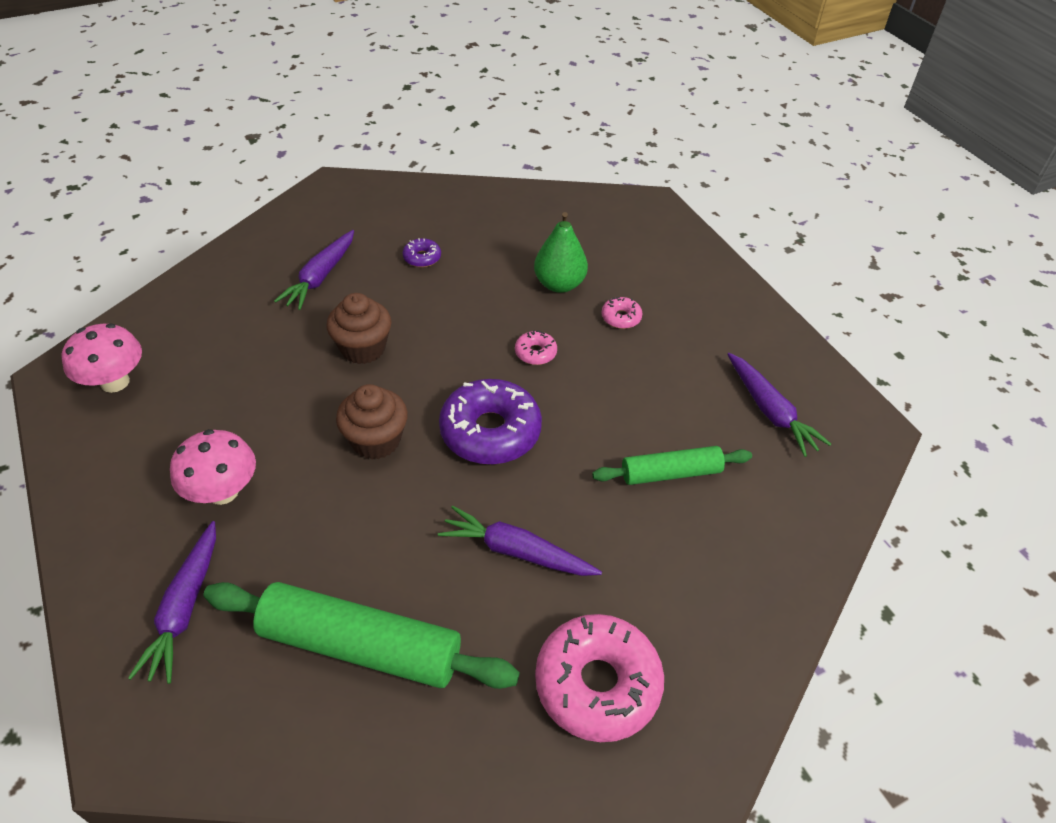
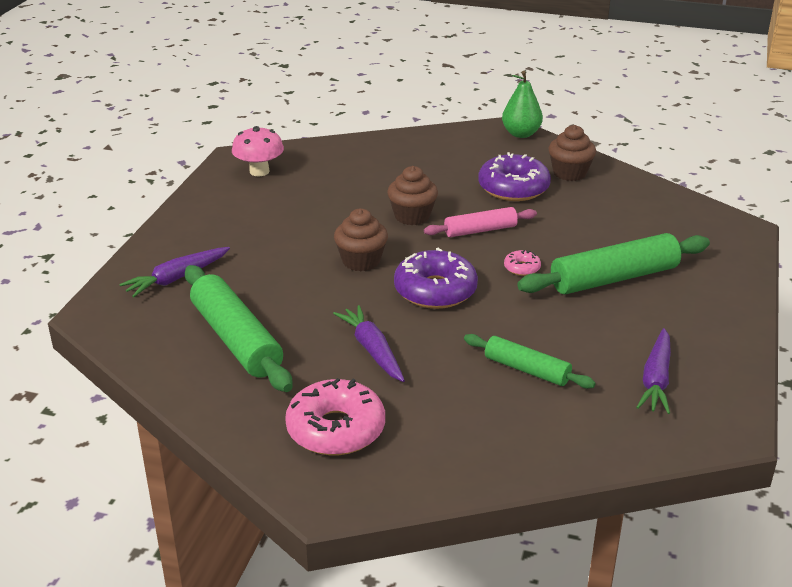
camera: 45 degrees right, 15 degrees down
(223, 491) = (252, 242): pink mushroom -> none
(320, 277) = (433, 171): purple carrot -> none
(422, 258) = (513, 188): purple donut -> purple donut, size x2.19
(449, 328) = (480, 230): none -> pink rolling pin
(452, 213) = (569, 173): none -> brown cupcake
(559, 284) = (593, 241): green pear -> green pear (521, 134)
(621, 318) = (614, 278): pink donut -> green rolling pin

